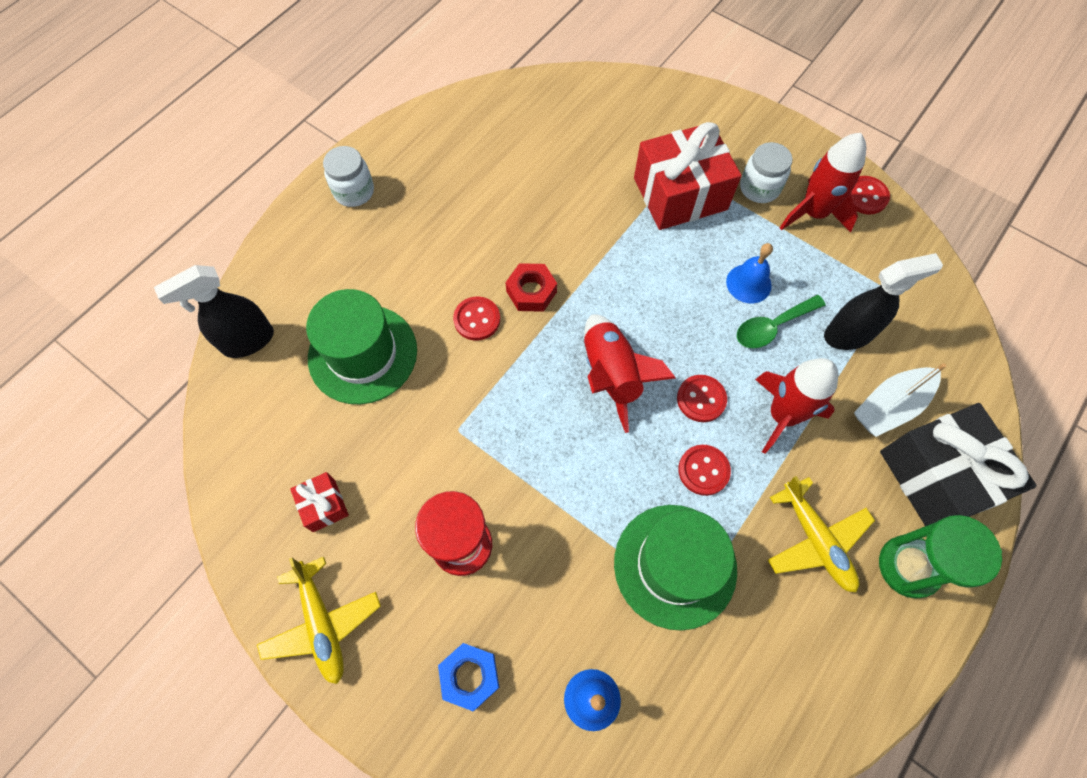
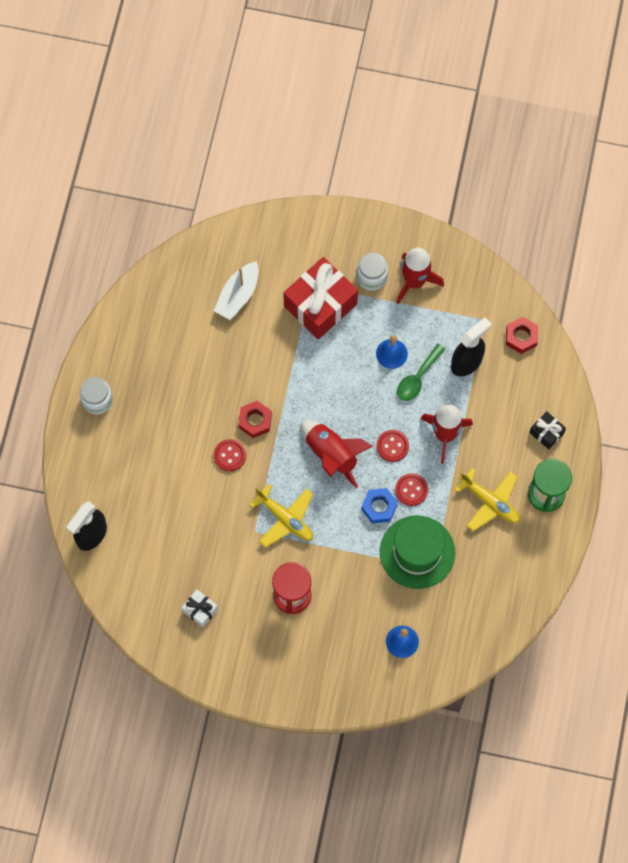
camera: 25 degrees left, 5 degrees up
(322, 623) = (237, 671): yellow plane -> yellow plane (285, 518)
(324, 505) = (200, 610): red gift -> white gift
(363, 354) = (170, 510): green hat -> none
(470, 676) = (331, 660): blue nut -> blue nut (379, 507)
(865, 196) = (444, 253): red button -> none
(890, 406) = (506, 400): white boat -> white boat (238, 295)
(937, 476) = (546, 433): black gift -> black gift, size x0.46
(938, 333) = (521, 337): none -> red nut

